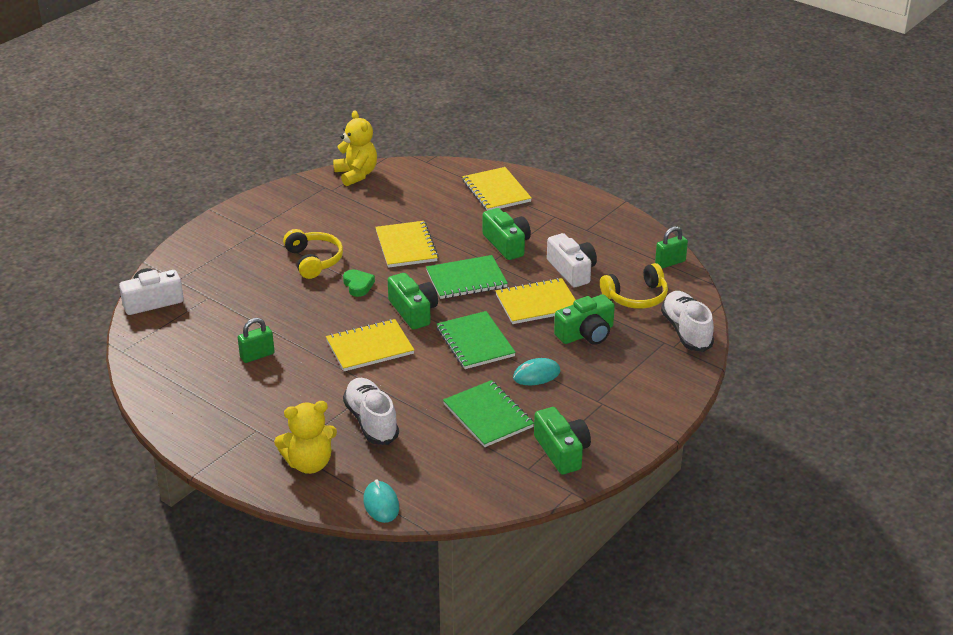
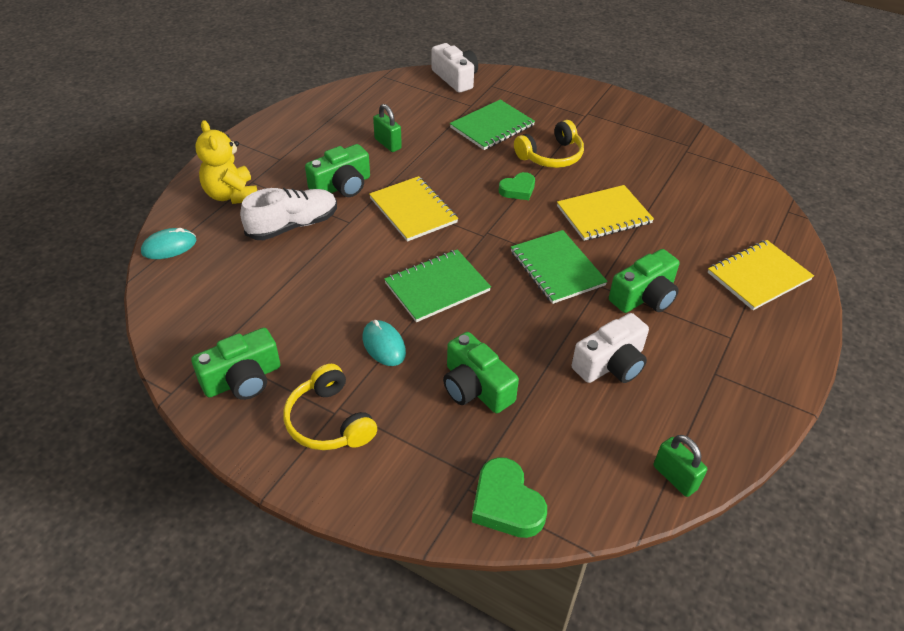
camera: 80 degrees right, 10 degrees up
(356, 174) = (726, 163): yellow teddy bear -> none
(413, 311) = (483, 234): green camera -> green camera (342, 186)
(488, 415) = (306, 310): green notebook -> green notebook (492, 126)
(537, 303) = (528, 335): yellow notebook -> none
(636, 297) = (573, 438): yellow headphones -> yellow headphones (329, 421)
(686, 331) = (506, 504): white shoe -> green heart

